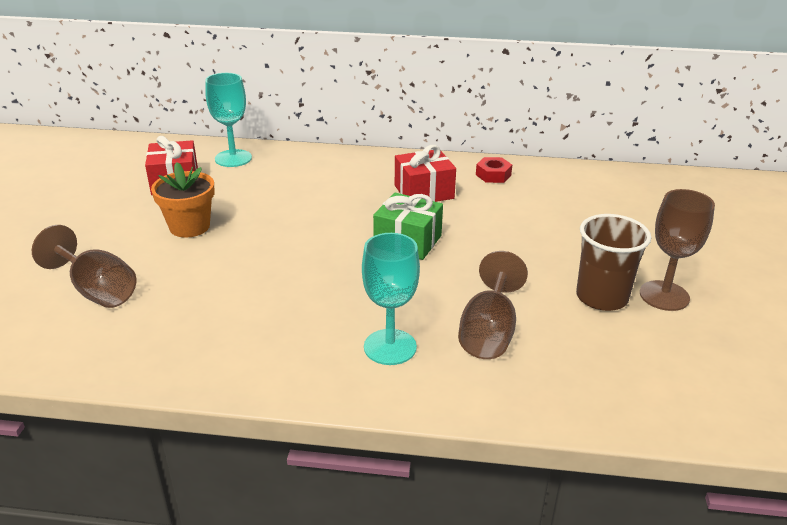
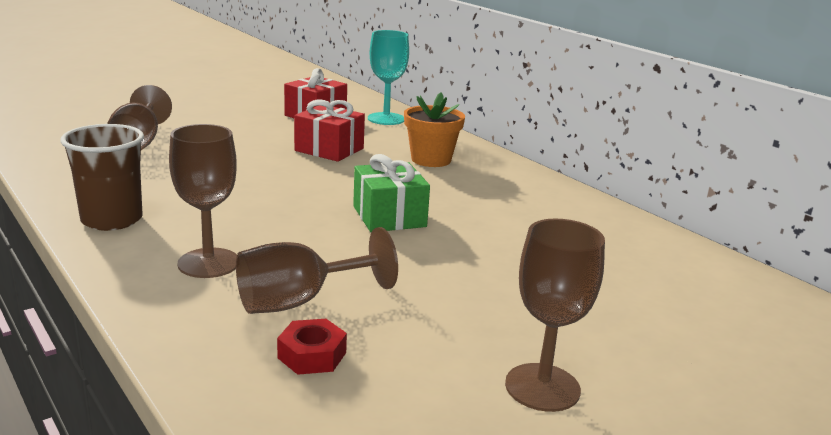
camera: 45 degrees right, 10 degrees down
(189, 227) = (264, 139): orange flower pot -> orange flower pot (431, 160)
(390, 347) = (208, 263): turquoise goblet -> brown goblet
(424, 192) = (486, 196): red gift -> red gift (329, 149)
(493, 175) = (586, 215): red nut -> red nut (312, 355)
(601, 297) = (466, 345): brown cup -> brown cup (112, 220)

